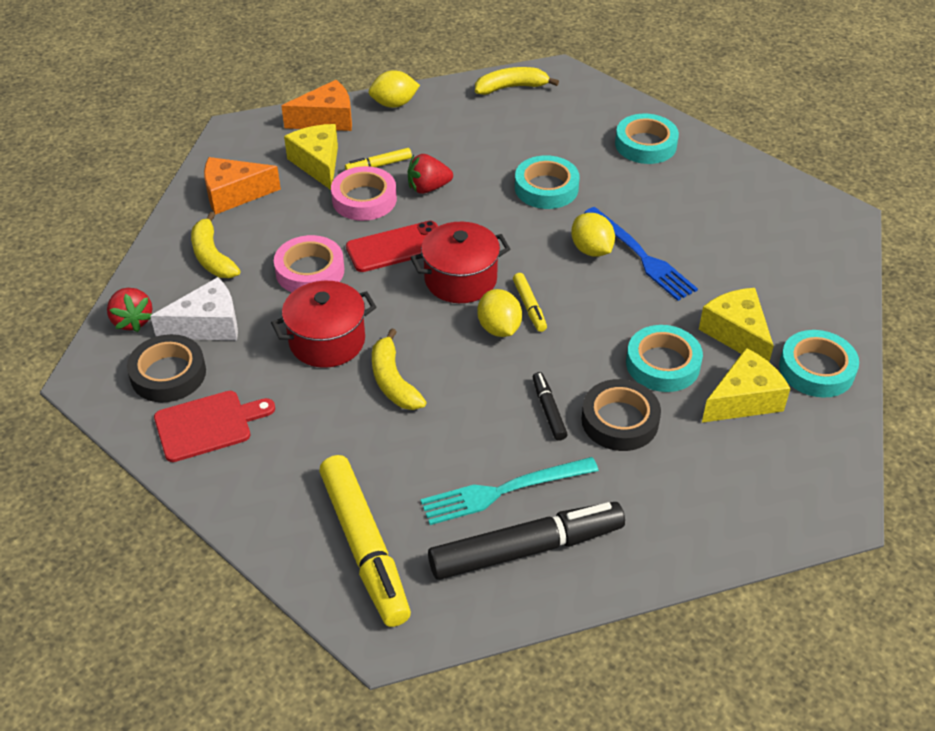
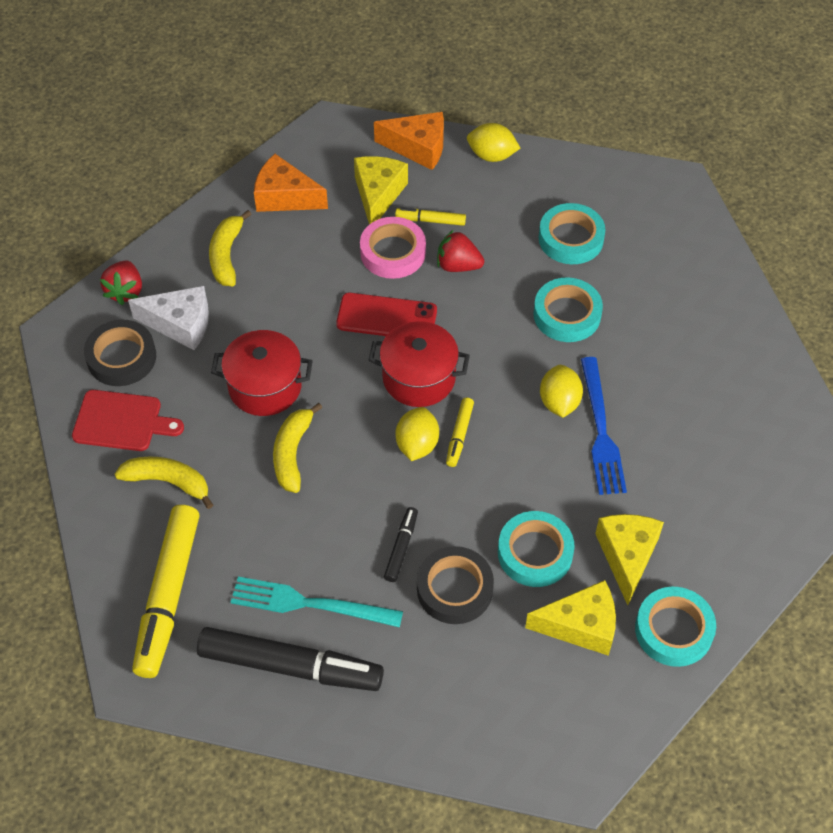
camera: 30 degrees right, 10 degrees up
(310, 271) = (297, 308): pink tape -> none
(511, 87) = (617, 183): yellow banana -> yellow banana (168, 482)
(645, 144) = (701, 307): turquoise tape -> turquoise tape (571, 238)

